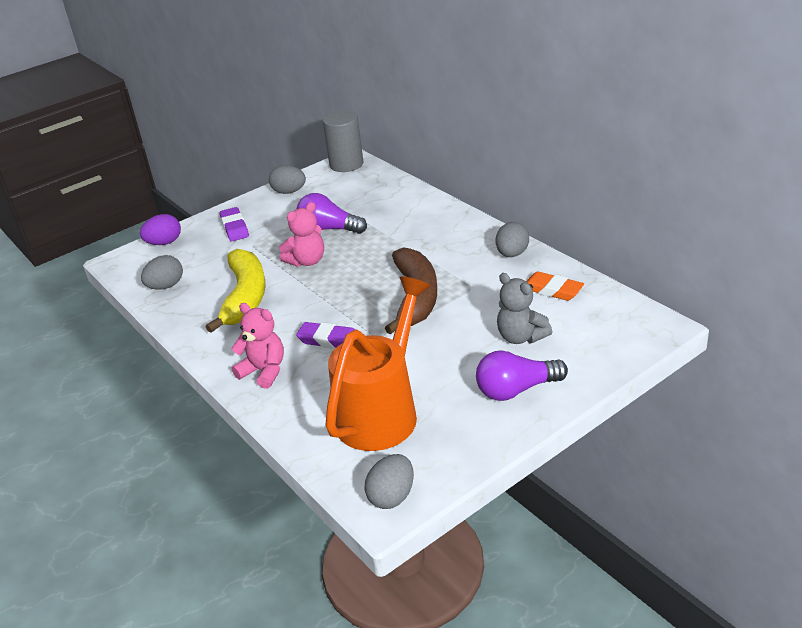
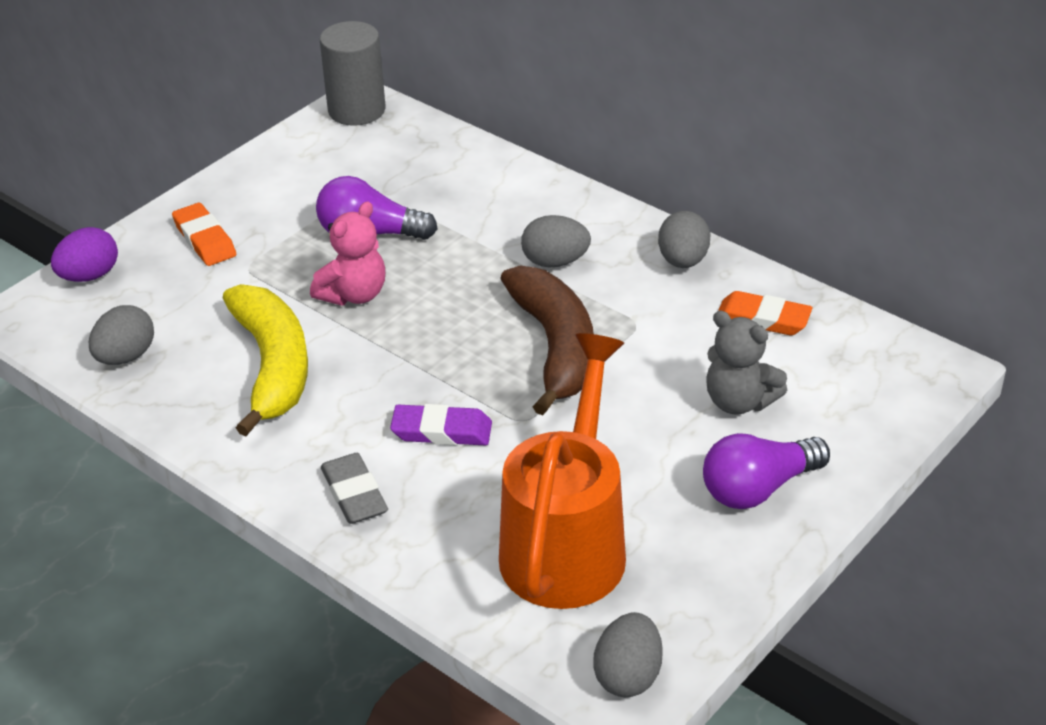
camera: 15 degrees left, 5 degrees up
(235, 227) = (205, 239): purple eraser -> orange eraser
(264, 371) = (354, 494): pink teddy bear -> grey eraser
(289, 192) = (275, 167): grey egg -> grey egg (555, 262)

